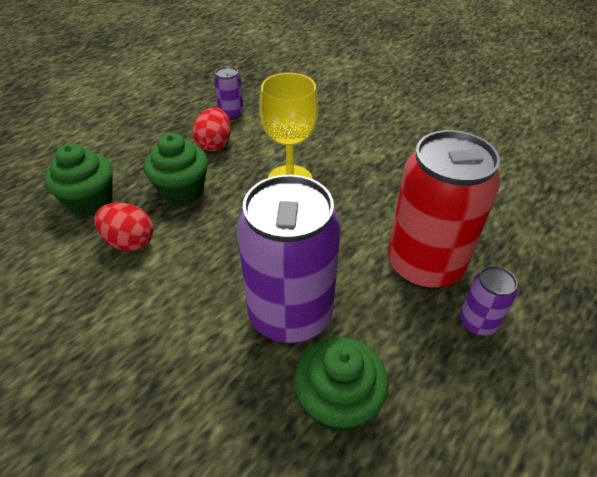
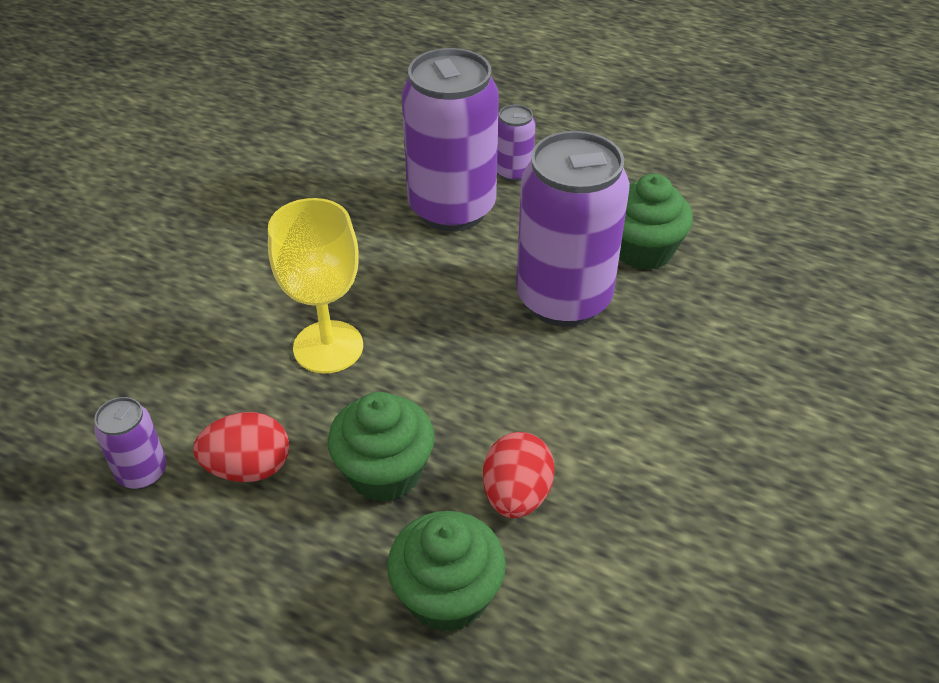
camera: 105 degrees left, 0 degrees up
(424, 265) = (452, 209): red can -> purple can

